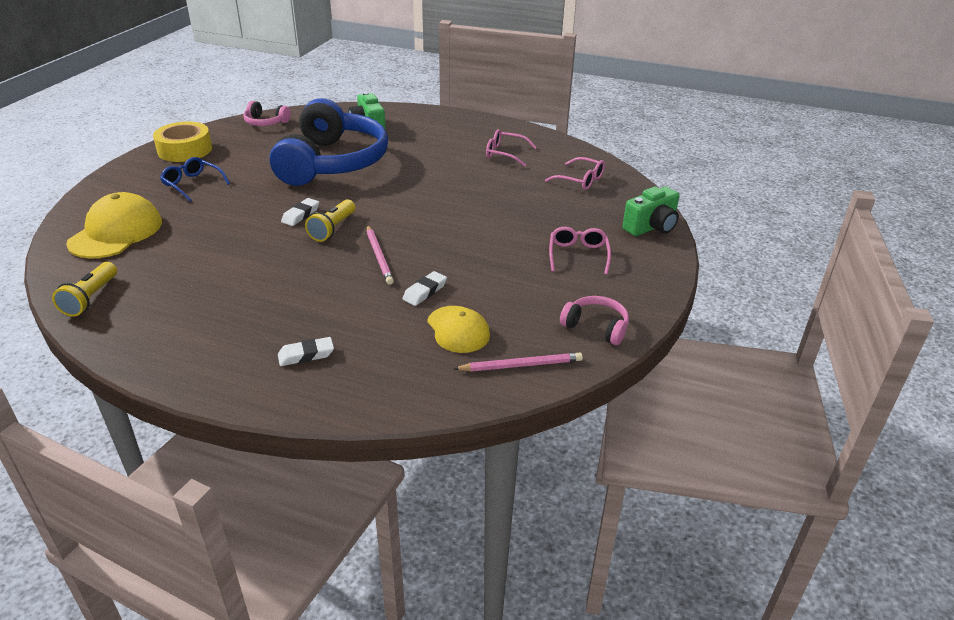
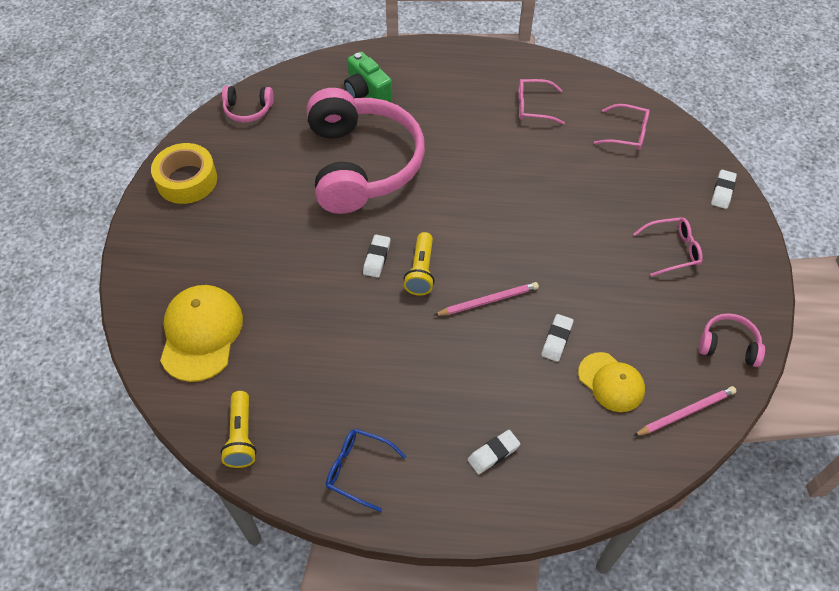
camera: 15 degrees left, 20 degrees up
(192, 184) = (233, 236): blue glasses -> blue glasses (358, 469)
(332, 162) = (361, 164): blue headphones -> pink headphones
(379, 256) = (488, 301): pink pencil -> pink pencil turned 75 degrees counterclockwise
(578, 255) = (672, 250): pink glasses -> pink glasses turned 90 degrees clockwise
(651, 227) = (722, 191): green camera -> white eraser

